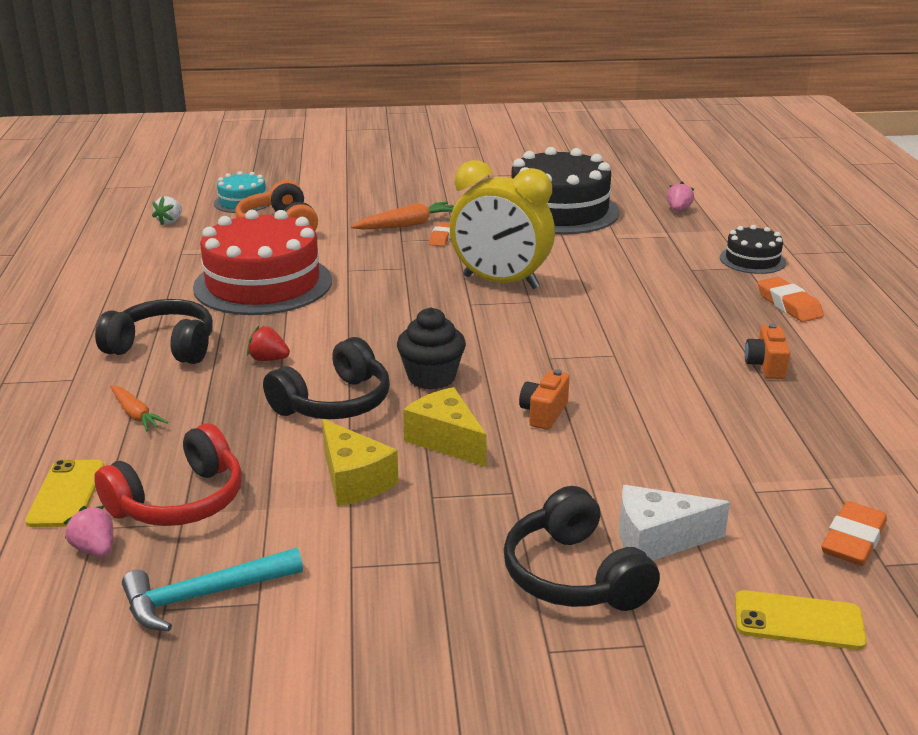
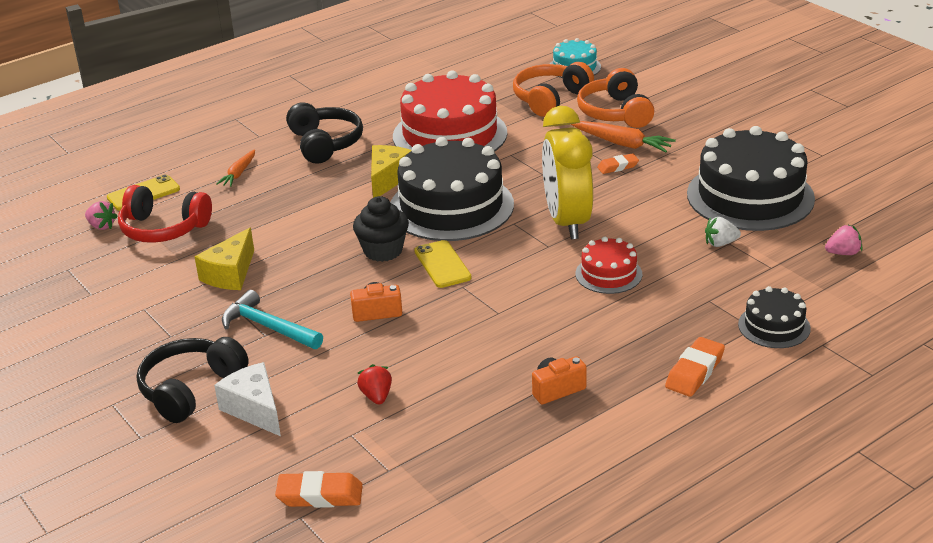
camera: 60 degrees right, 5 degrees up
(95, 549) = (101, 226): pink strawberry -> pink strawberry turned 105 degrees clockwise
(170, 222) = (505, 60): white strawberry -> white strawberry (720, 243)
(204, 595) = (86, 275): turquoise hammer -> turquoise hammer (268, 327)
(268, 359) = (346, 184): red strawberry -> red strawberry (376, 396)
(334, 403) = (314, 230): black headphones -> none
(351, 212) = (615, 113): none -> orange headphones
(398, 321) = (451, 206): none -> black cake
(446, 440) = (305, 288): yellow cheese -> yellow cheese (388, 179)
(607, 292) = (608, 274): none -> red cake
(798, 621) = (205, 492): yellow phone -> yellow phone (442, 264)

